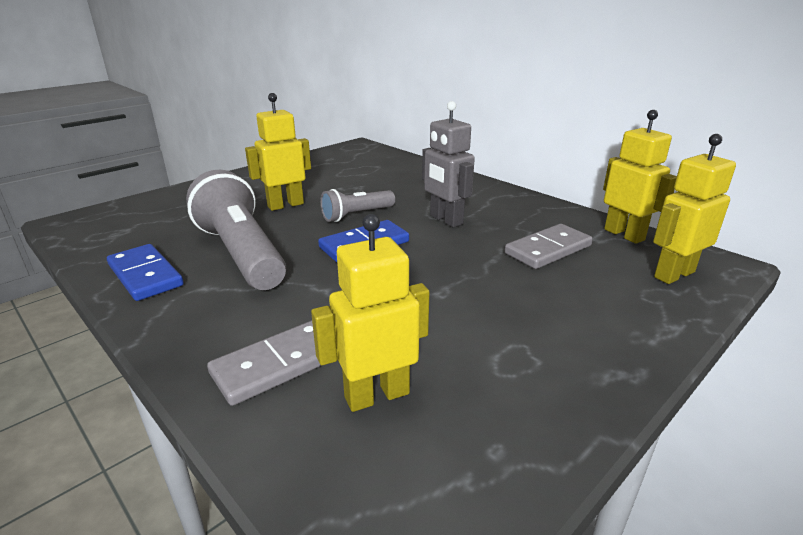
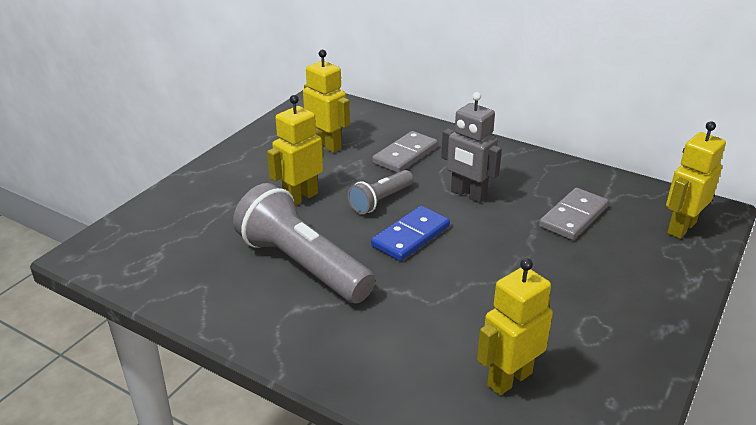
camera: 15 degrees left, 5 degrees up
(145, 275) = (230, 305): blue domino -> none
(277, 365) = (418, 370): grey domino -> grey domino (405, 155)
(624, 234) = (629, 189): yellow robot -> yellow robot (327, 145)

